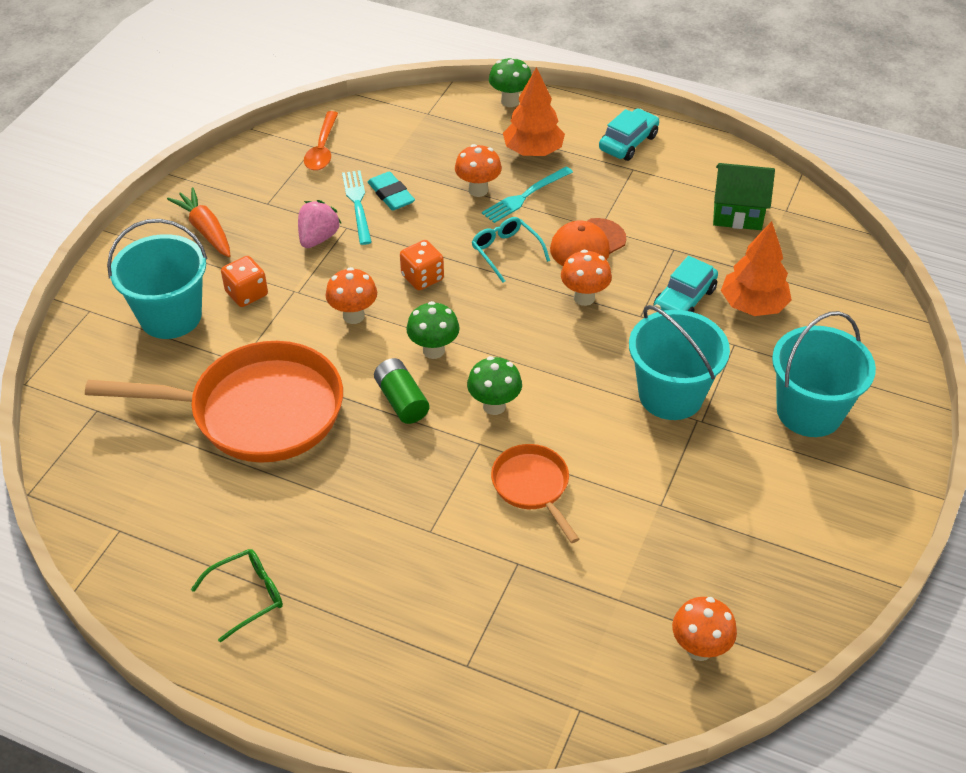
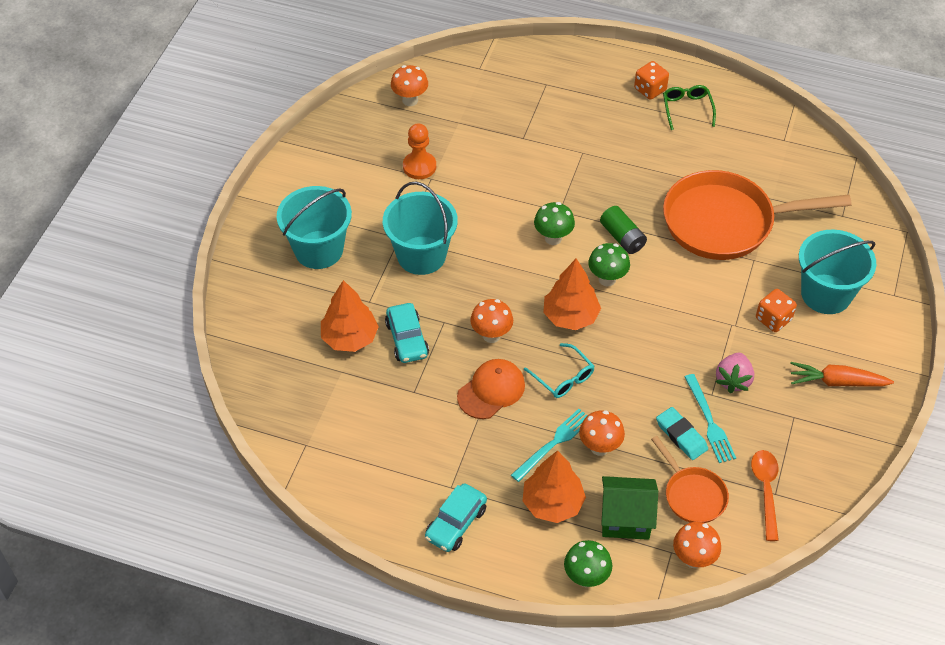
camera: 175 degrees right, 5 degrees up
(205, 230) = (837, 382): orange carrot -> orange carrot turned 135 degrees clockwise
(246, 596) = (687, 109): green glasses -> green glasses turned 120 degrees clockwise
(353, 316) = (678, 305): orange mushroom -> orange mushroom (693, 559)
(422, 278) = (631, 345): orange dice -> orange dice (650, 89)
(487, 312) = (570, 316): none -> orange tree
(532, 487) = (518, 184): orange pan -> orange pan (692, 495)
(678, 525) = (419, 166): none -> orange pawn
(684, 300) = (407, 339): turquoise car -> turquoise car turned 135 degrees clockwise
(737, 213) = (352, 437): green house -> green house (625, 518)

